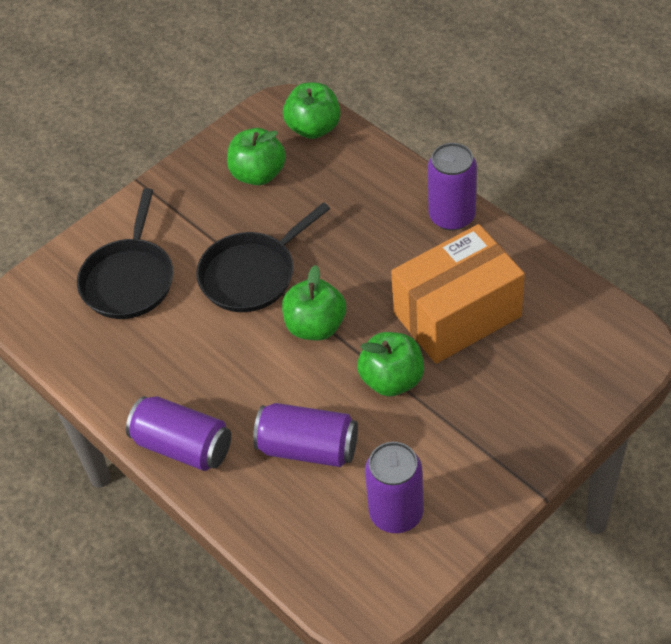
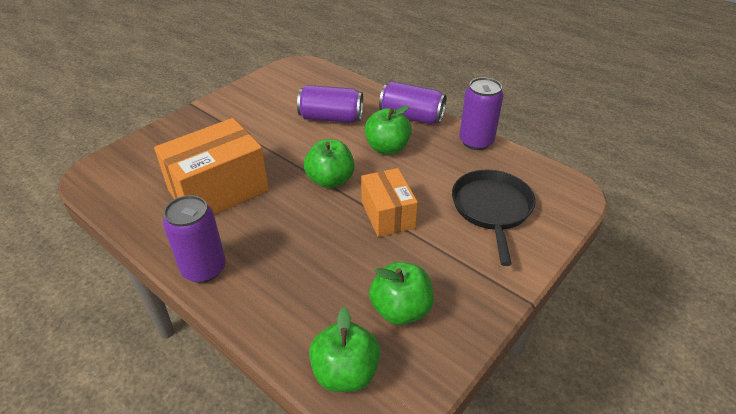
camera: 170 degrees right, 10 degrees down
(251, 275) = (388, 214): black pan -> orange box
(392, 380) = (274, 151): green apple -> green apple (387, 148)
(396, 513) = (278, 94): purple can -> purple can (476, 141)

